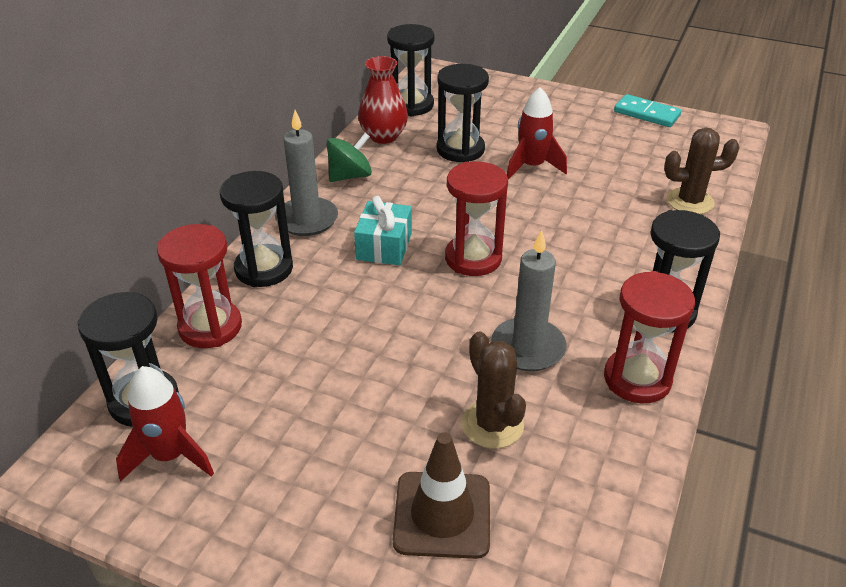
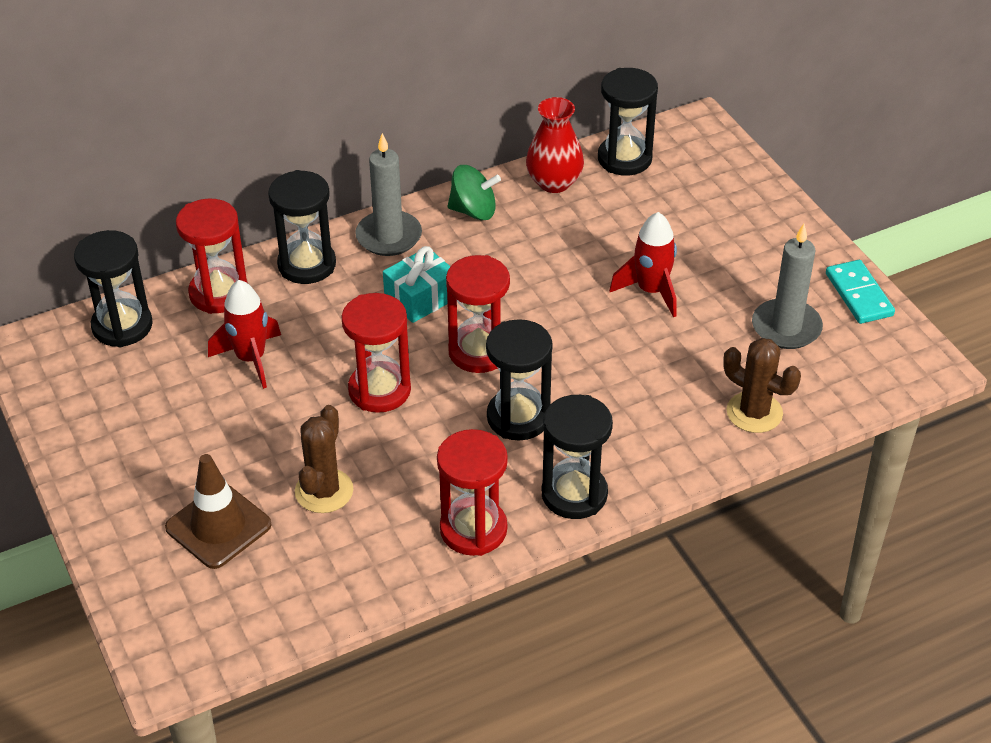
camera: 40 degrees right, 5 degrees up
(170, 456) = (101, 376): red rocket -> red rocket (251, 359)
(436, 324) = (379, 390): none -> red hourglass
(460, 150) = (607, 235): black hourglass -> black hourglass (518, 417)
(528, 348) = (423, 452): grey candle -> grey candle (786, 327)

